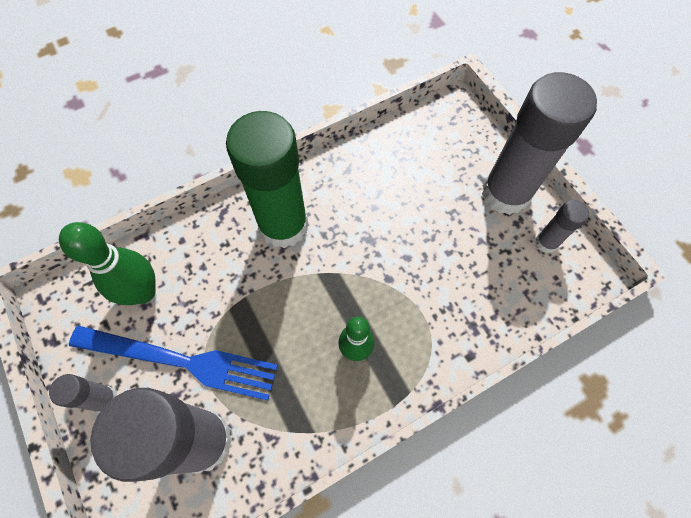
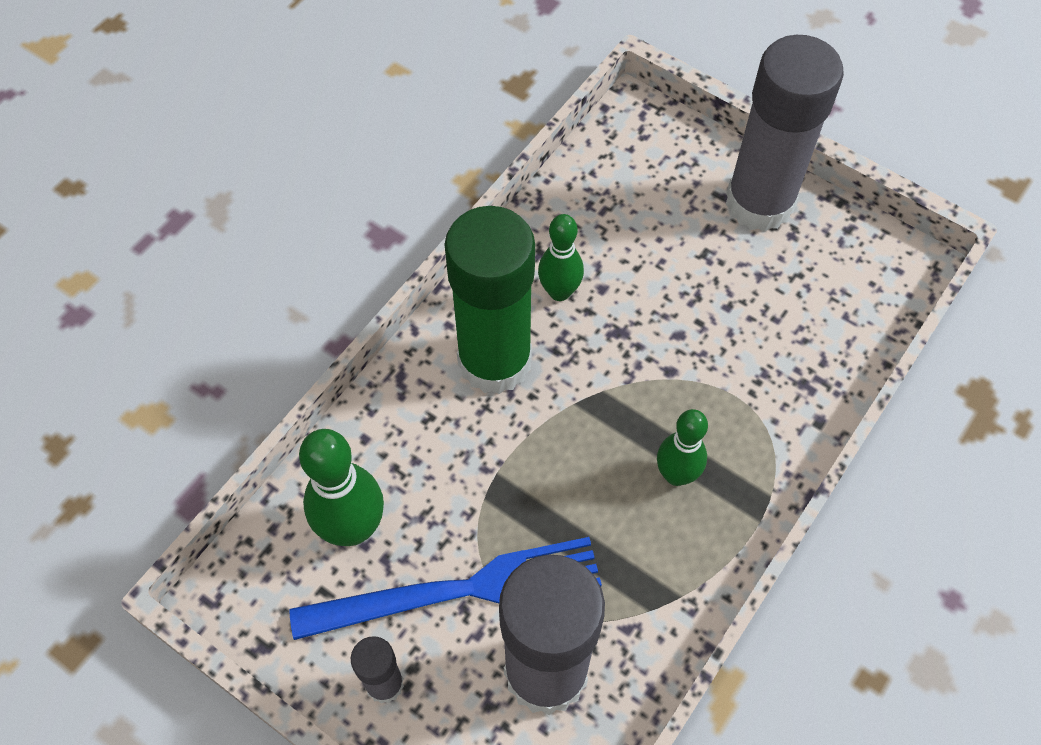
camera: 25 degrees left, 5 degrees down
(346, 199) = (559, 291): none -> green bowling pin
(546, 242) = (839, 244): grey glue stick -> none

